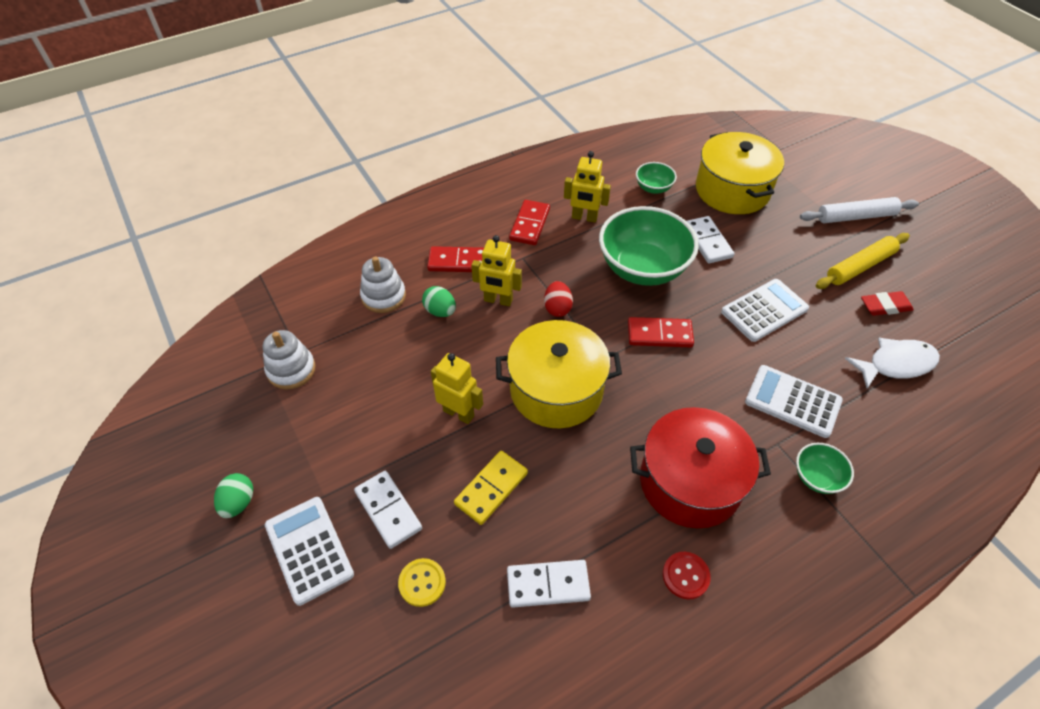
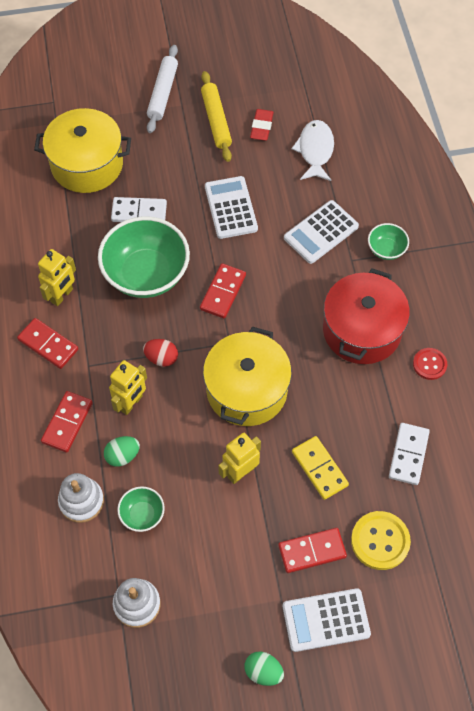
camera: 70 degrees left, 10 degrees up
(388, 510) = (312, 551): white domino -> red domino
(422, 583) = (380, 541): yellow button -> yellow button, size x1.60
(653, 188) = (52, 224): green bowl -> green bowl (142, 514)

